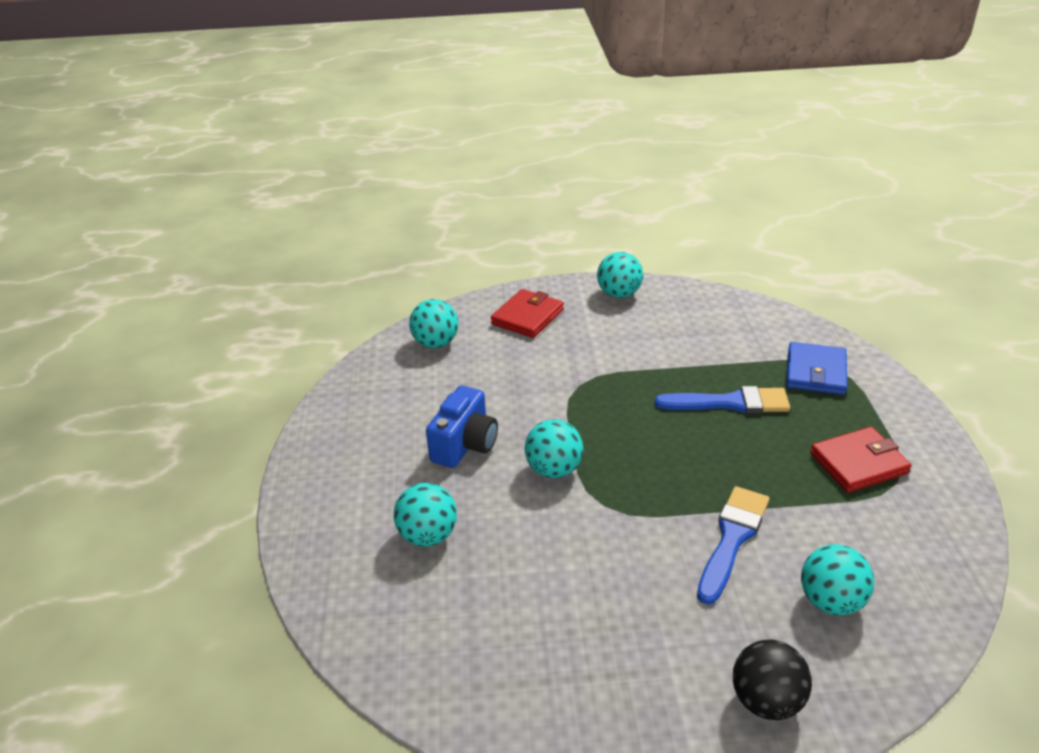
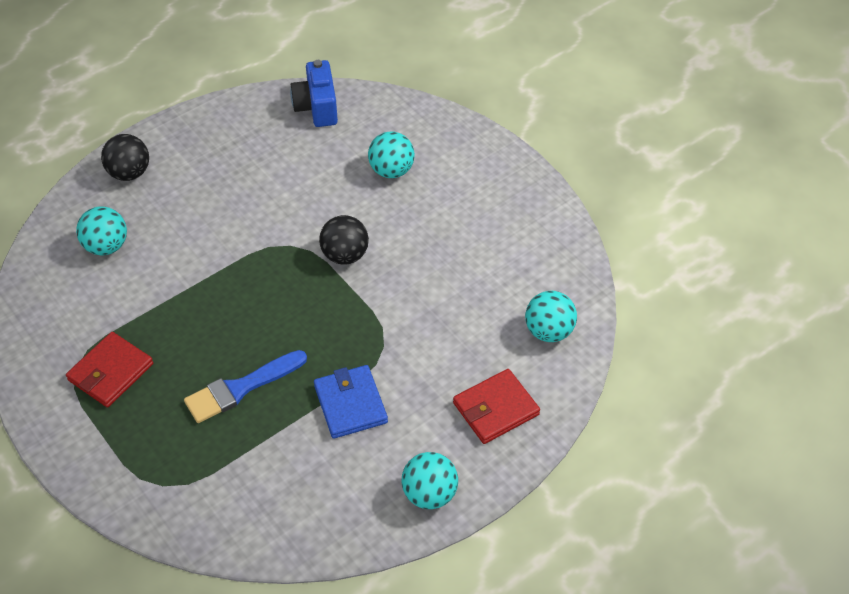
camera: 145 degrees right, 15 degrees up
(465, 445) = (427, 244): blue camera -> blue camera (317, 107)
(527, 317) = (495, 409): red wallet -> red wallet turned 60 degrees clockwise
(554, 470) = (345, 255): turquoise ball -> black ball
(732, 538) = (187, 260): blue brush -> none
(815, 372) = (175, 468): blue wallet -> blue wallet (350, 404)

